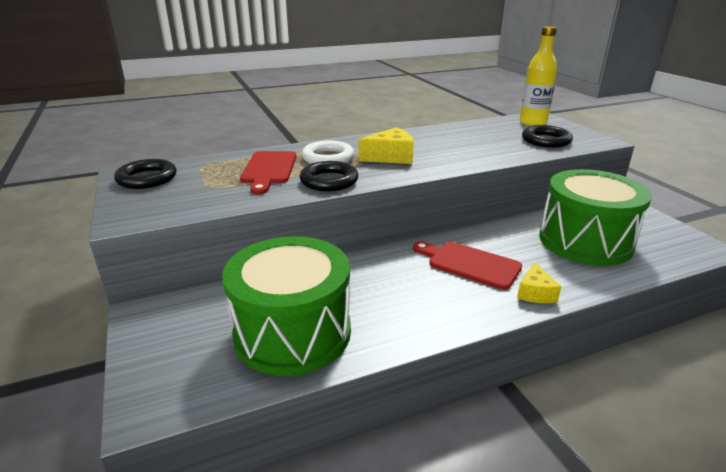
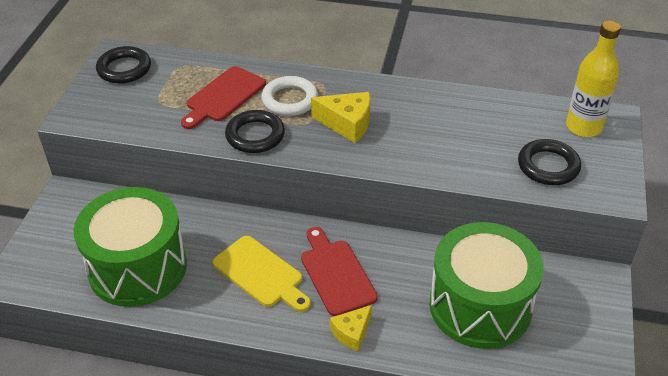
camera: 35 degrees right, 15 degrees up
(413, 288) = (261, 274): none -> yellow cutting board

